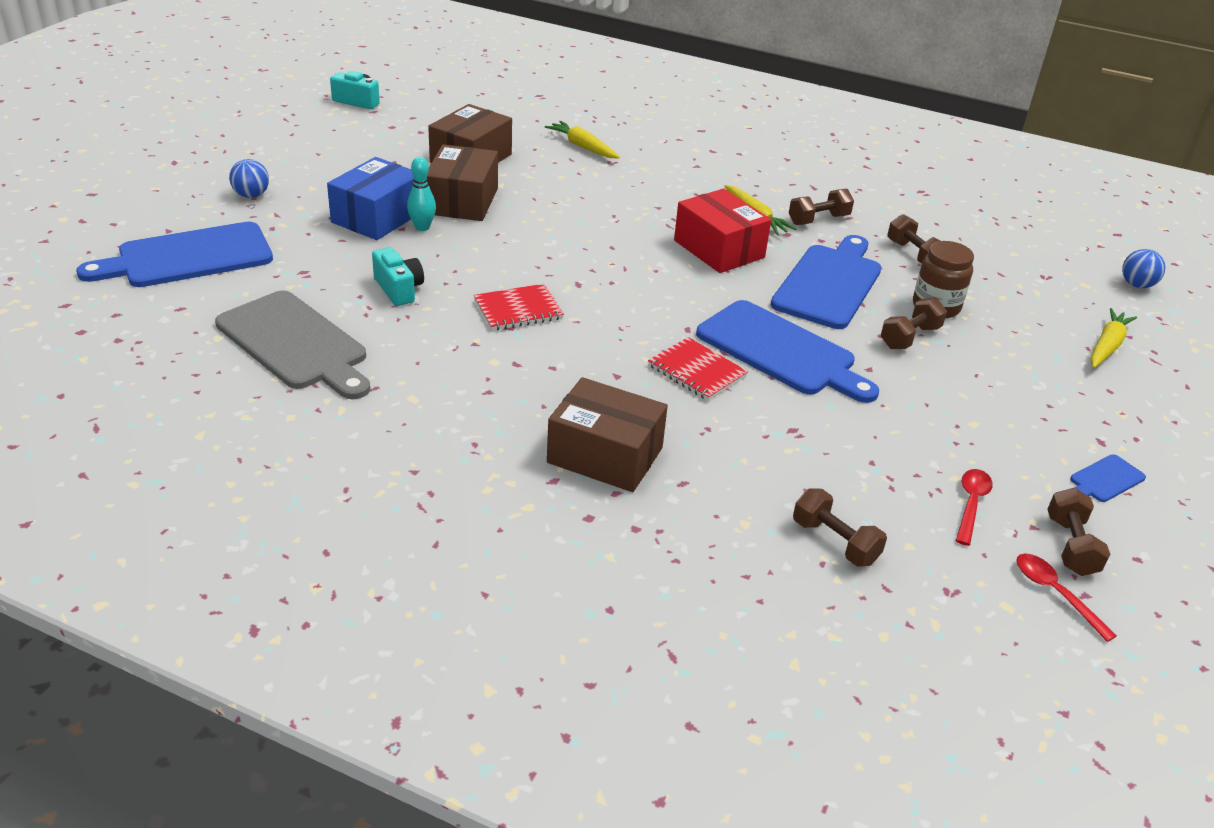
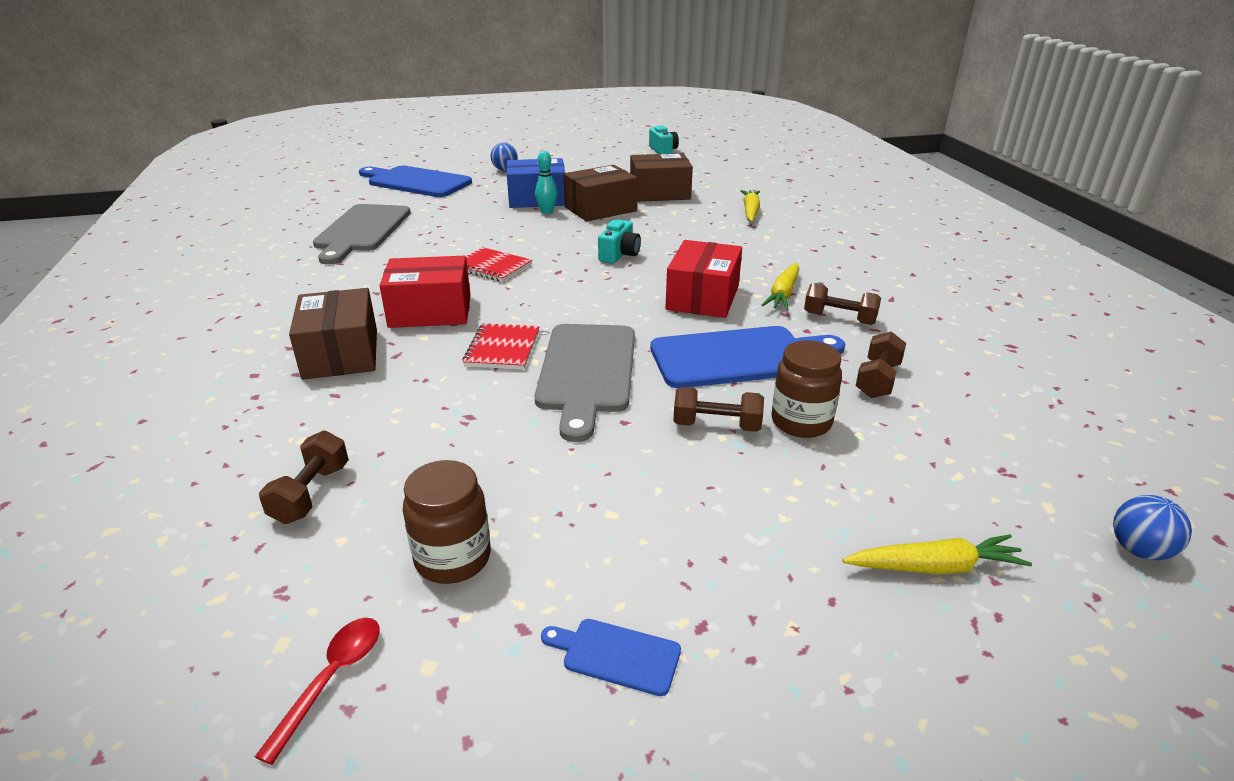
camera: 55 degrees right, 5 degrees down
(399, 289) = (462, 231): turquoise camera -> turquoise camera (619, 254)
(575, 378) = (430, 311): none -> red box
(781, 351) = (587, 372): blue cutting board -> grey cutting board
(971, 504) = (453, 558): red spoon -> brown jar
(1070, 546) = (441, 664): brown dumbbell -> none

